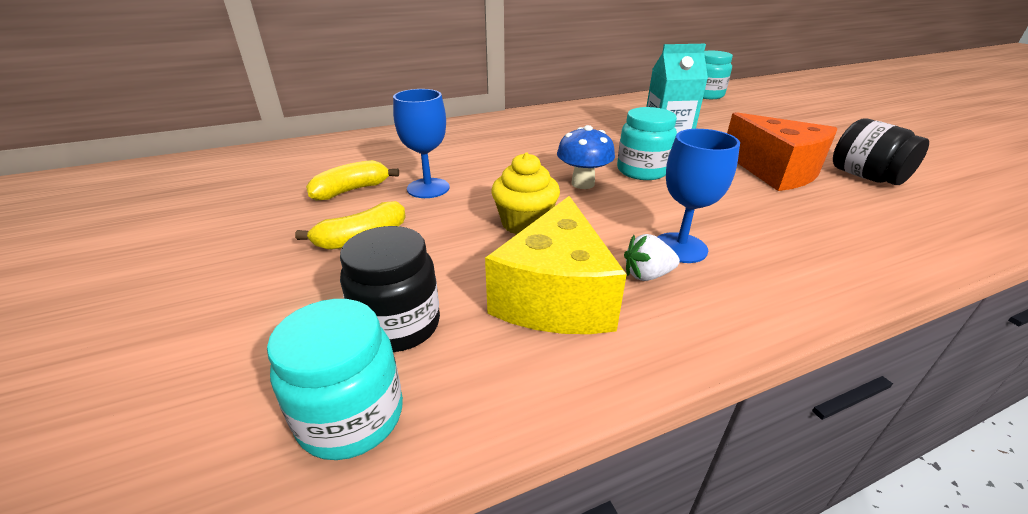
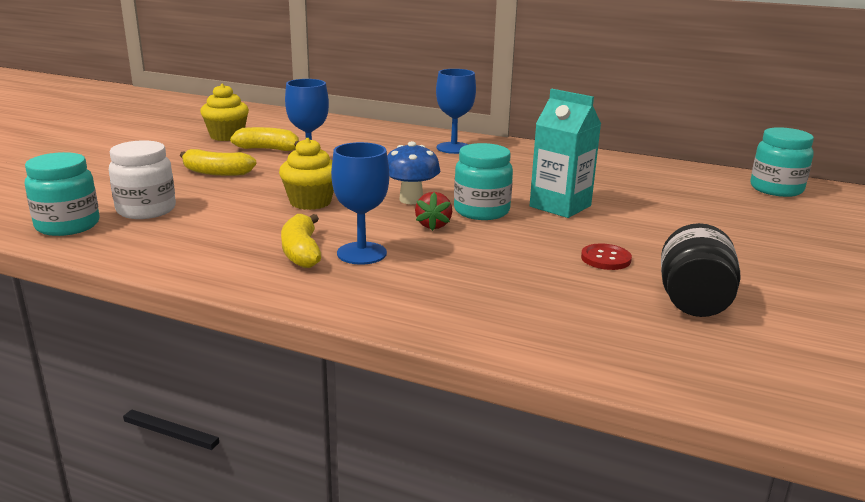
camera: 45 degrees right, 10 degrees down
(268, 194) = (227, 136): none -> yellow cupcake
(398, 325) = (146, 210): black jar -> white jar
(496, 130) = (453, 148): none -> blue goblet
(555, 296) = (232, 235): yellow cheese -> none
(647, 275) = (301, 252): white strawberry -> yellow banana
(650, 197) = (433, 225): none -> red strawberry
(775, 171) = (605, 259): orange cheese -> red button

